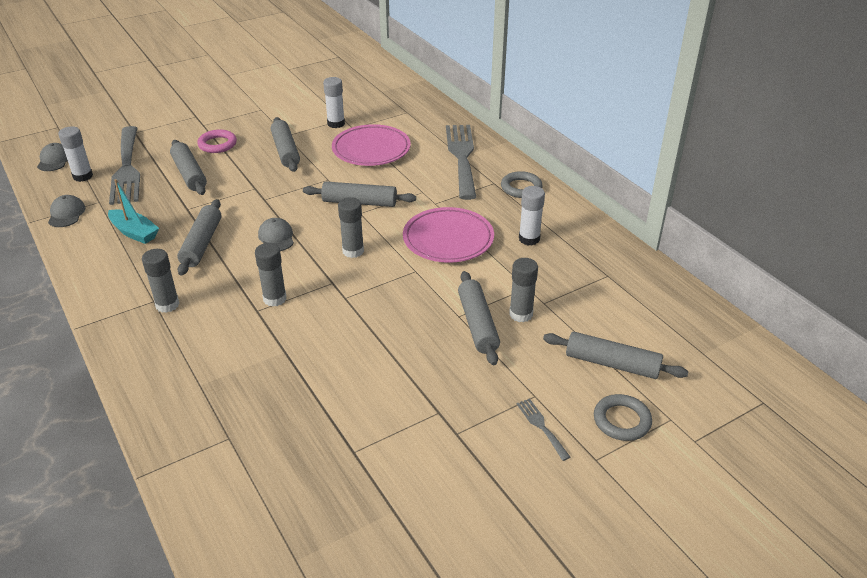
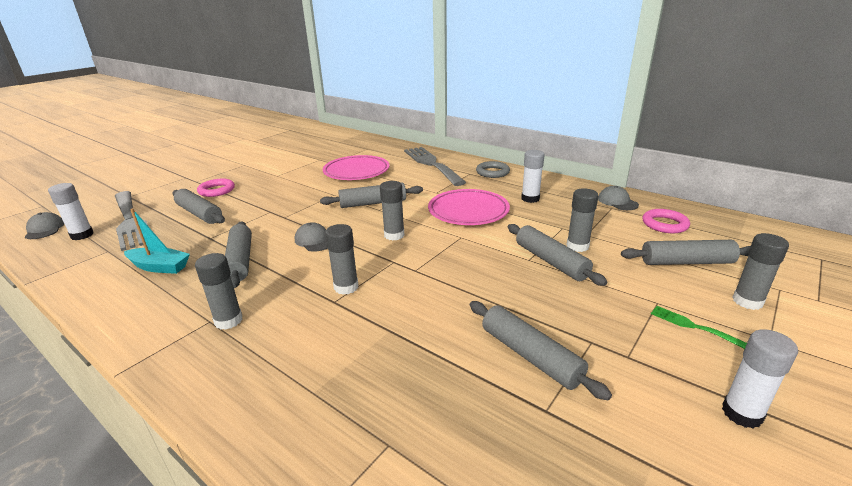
camera: 20 degrees left, 10 degrees down
(66, 214) = (71, 268): grey cap -> grey cap (617, 201)
(285, 151) = (283, 184): grey rolling pin -> grey rolling pin (530, 356)
(336, 124) = (315, 162): white glue stick -> white glue stick (742, 413)
(541, 426) = (692, 326): grey fork -> green fork
(621, 420) = (747, 301): grey ring -> grey glue stick
(642, 313) = (664, 224): none -> pink ring

